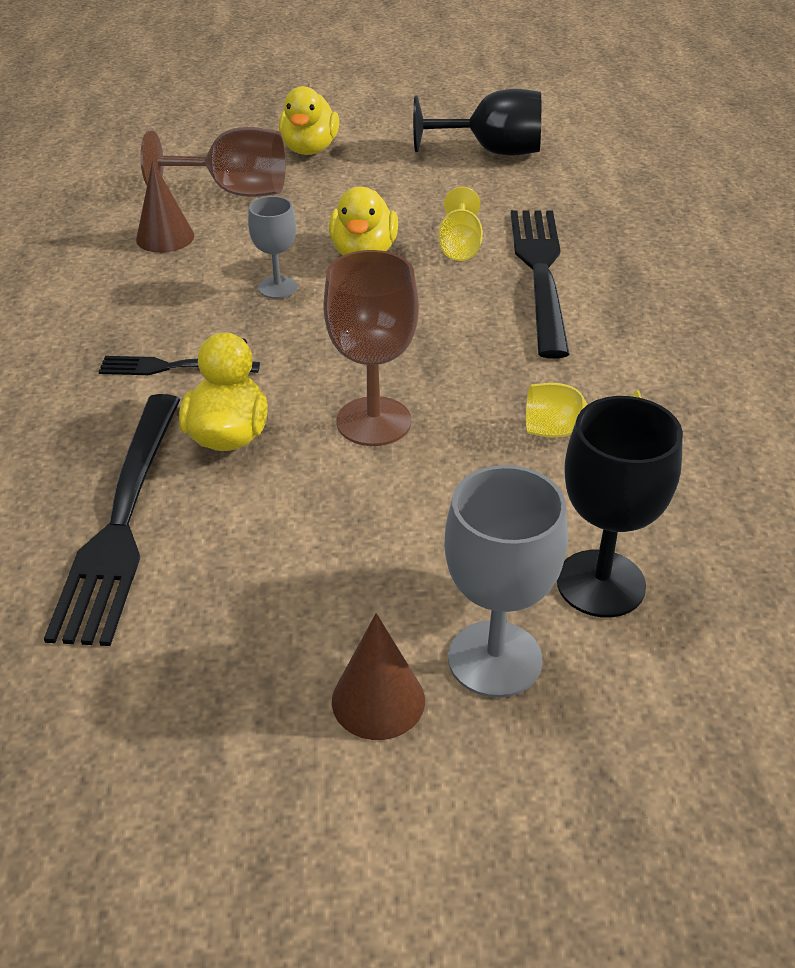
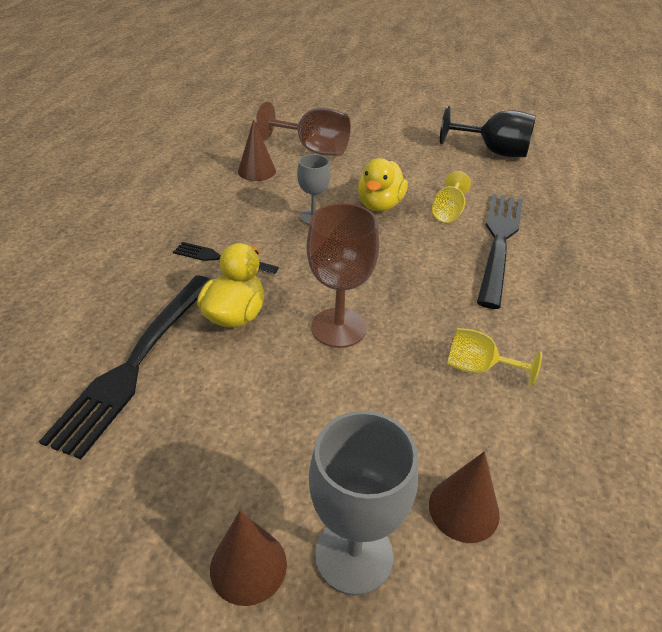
camera: 15 degrees right, 0 degrees up
(309, 149) = (372, 131): yellow duck -> none
(600, 583) = (463, 509): black goblet -> brown cone

